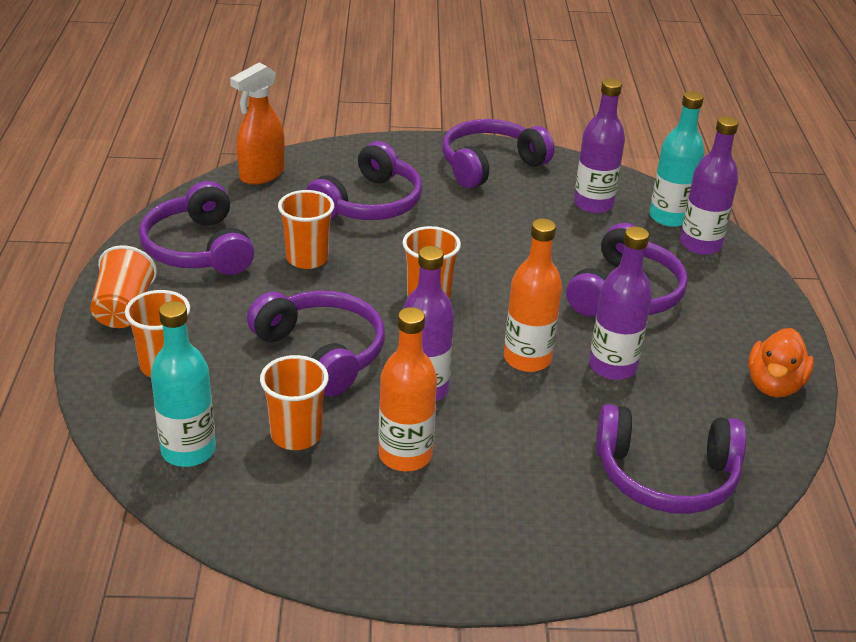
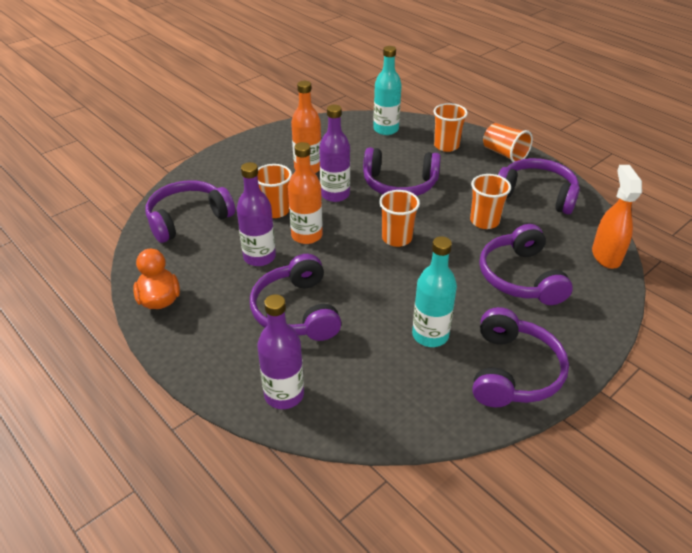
camera: 140 degrees right, 5 degrees up
(296, 435) = (358, 152): orange cup -> orange cup (275, 210)
(593, 204) = (397, 383): purple bottle -> none
(669, 217) = (331, 411): turquoise bottle -> turquoise bottle (430, 335)

